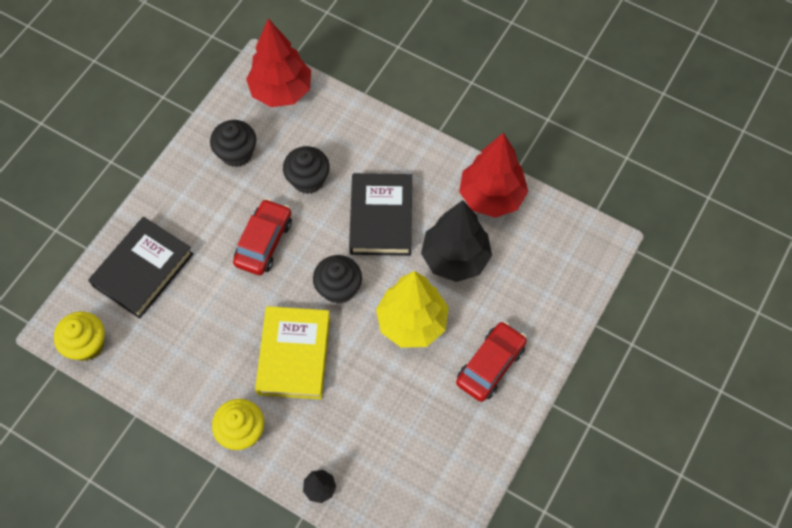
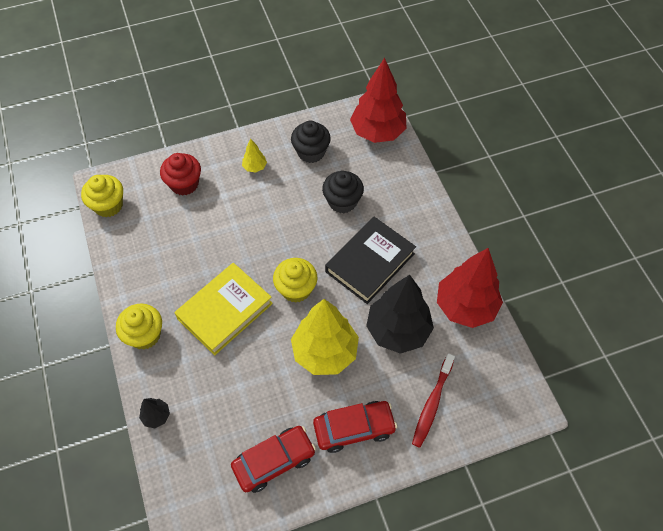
camera: 40 degrees right, 5 degrees down
(143, 270) = (184, 184): black book -> red cupcake
(196, 205) = (255, 167): none -> yellow tree
(264, 242) = (275, 221): red car -> red car (274, 461)
(338, 288) = (296, 289): black cupcake -> yellow cupcake
(532, 297) = (432, 403): none -> red toothbrush

